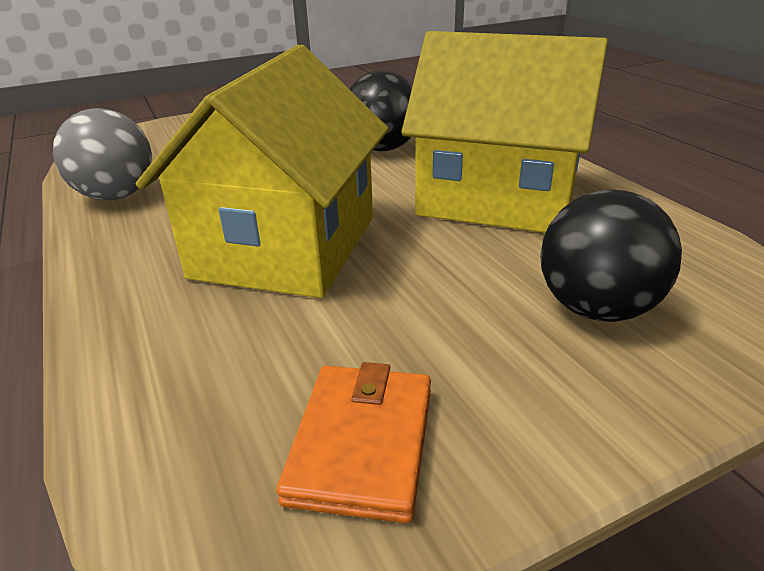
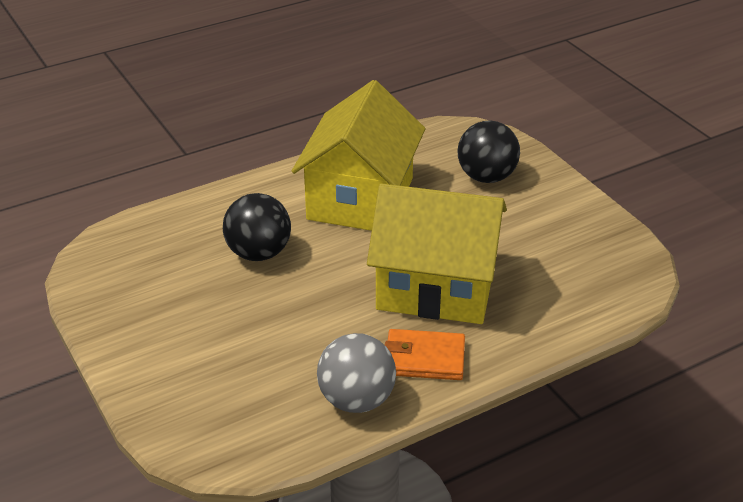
camera: 95 degrees left, 5 degrees up
(362, 443) = (593, 244): orange wallet -> orange wallet (424, 358)

